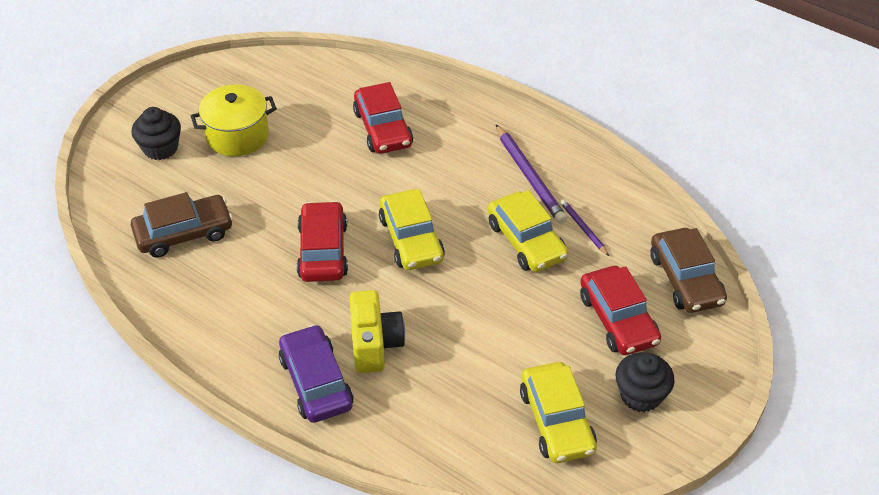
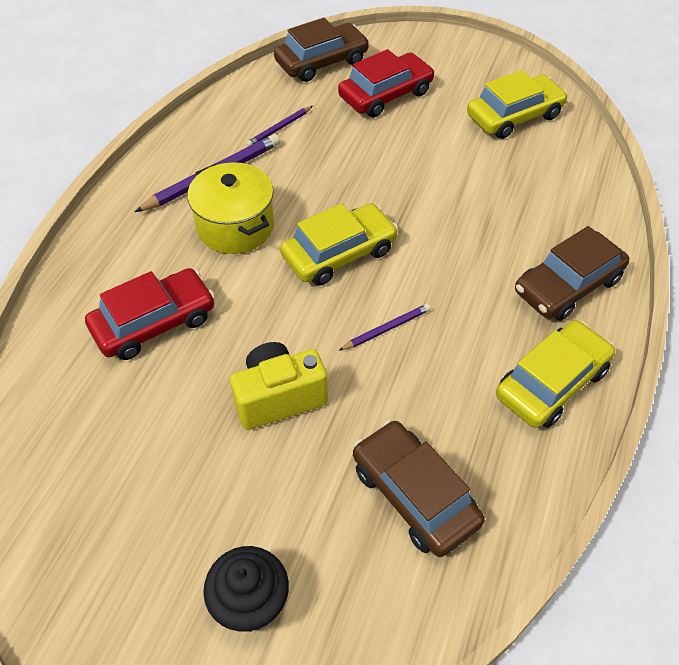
camera: 105 degrees left, 5 degrees up
(237, 136) = (199, 496): yellow pot -> yellow pot (235, 226)
(316, 382) = (567, 285): purple car -> brown car
(323, 251) = (386, 329): red car -> purple pencil
(375, 344) = (496, 250): yellow camera -> yellow camera (279, 398)
(526, 241) = (310, 164): yellow car -> yellow car (552, 383)
(640, 395) = (461, 74): black cupcake -> none

